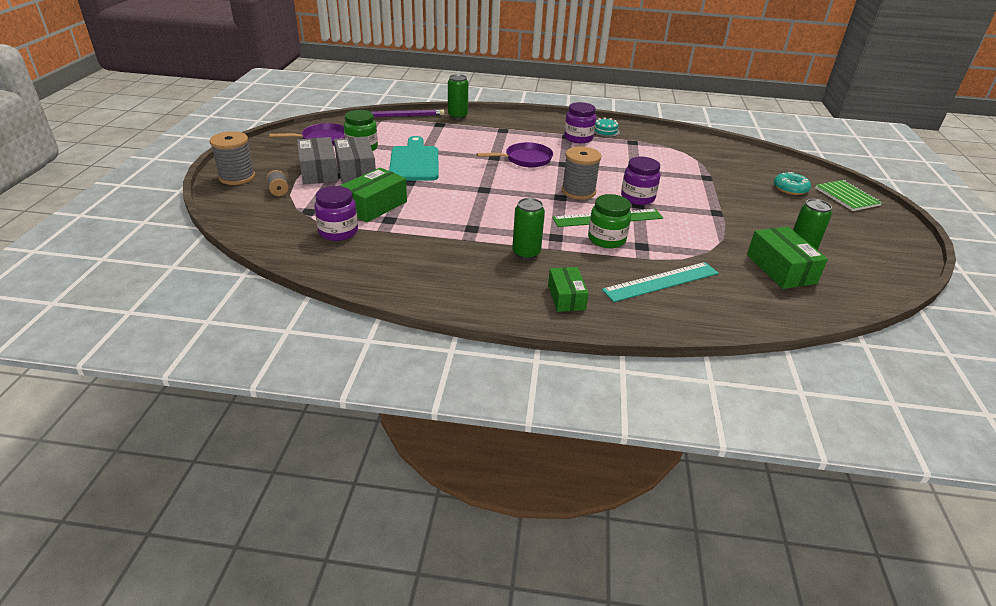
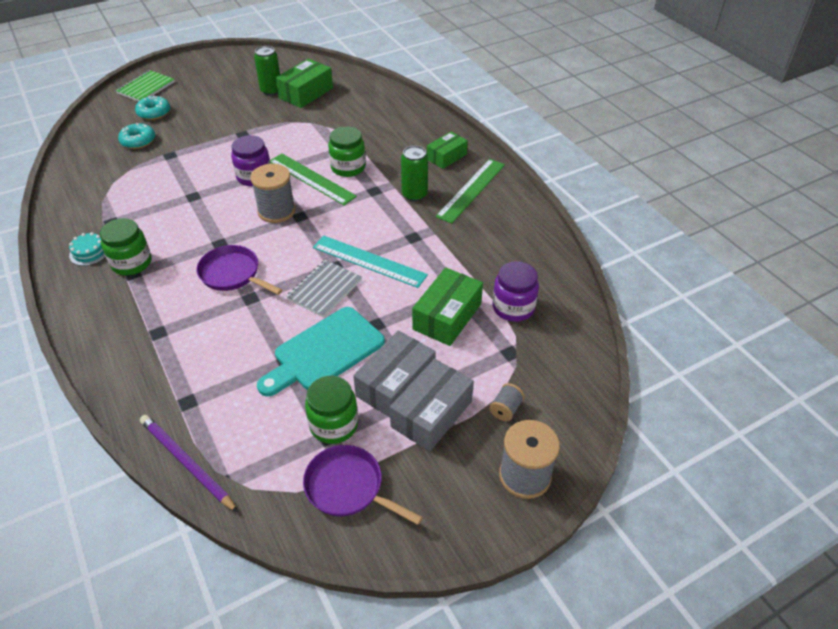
camera: 125 degrees left, 10 degrees up
(374, 206) = (447, 316): green box -> green box turned 60 degrees counterclockwise
(457, 116) = (137, 404): green can -> none
(466, 179) = (325, 289): none -> grey notebook
(495, 284) = (471, 190): none -> green ruler
(578, 138) = (132, 263): purple jar -> green jar
(661, 281) = (379, 129): turquoise ruler -> turquoise ruler (369, 261)
(742, 172) = (138, 141): none -> turquoise donut

